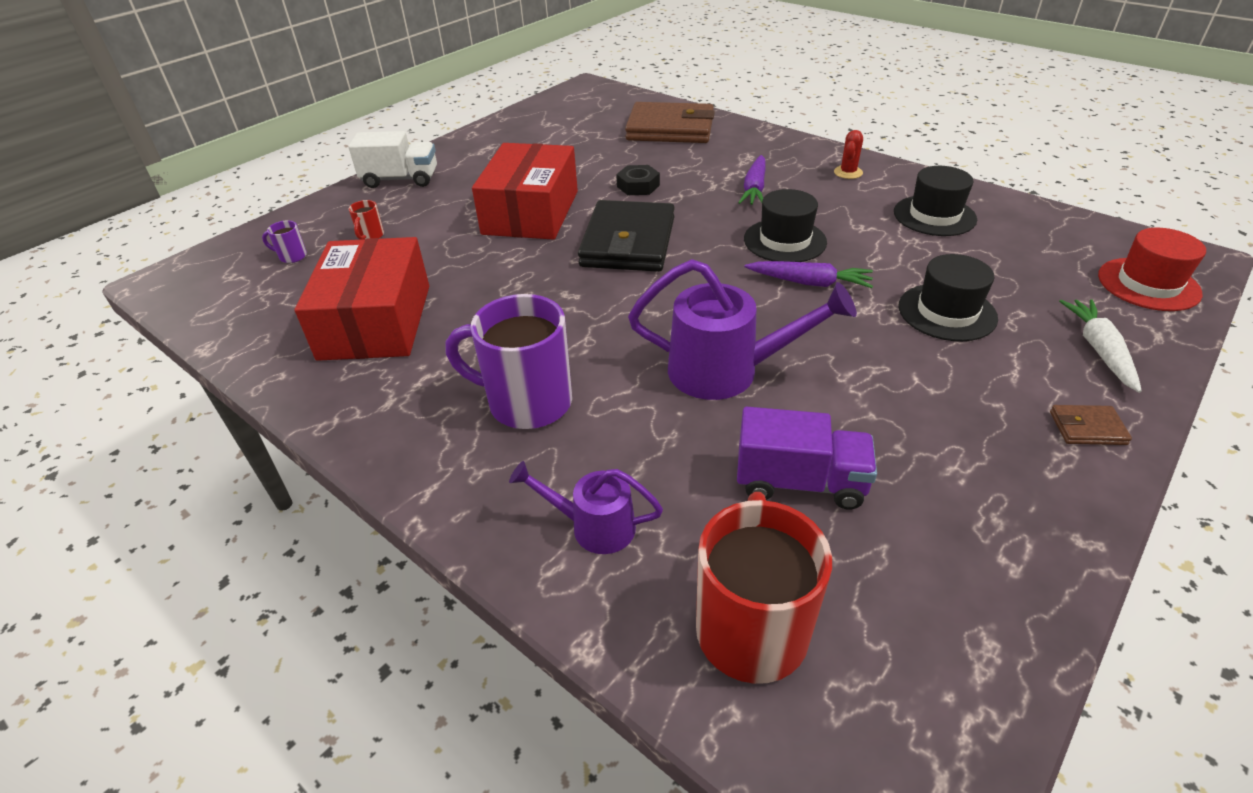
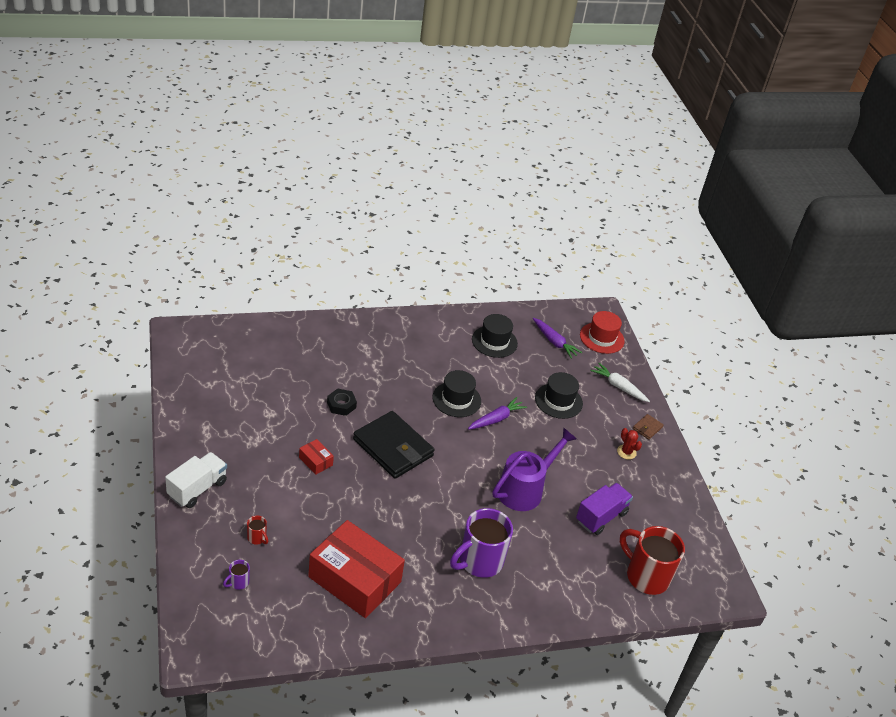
camera: 60 degrees left, 0 degrees up
(530, 212) = (315, 461): red box -> red box, size x0.41
(593, 526) = (569, 586): purple watering can -> none
(670, 129) = (292, 346): brown wallet -> none
(754, 188) = (399, 370): purple carrot -> purple carrot (554, 342)
(848, 172) = (426, 331): red cactus -> red cactus (626, 452)

